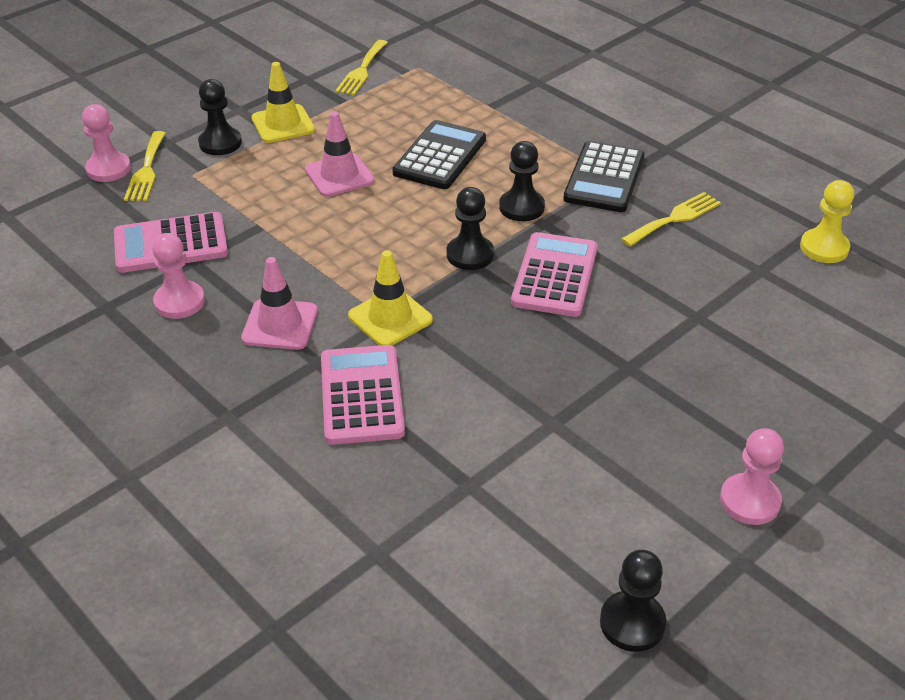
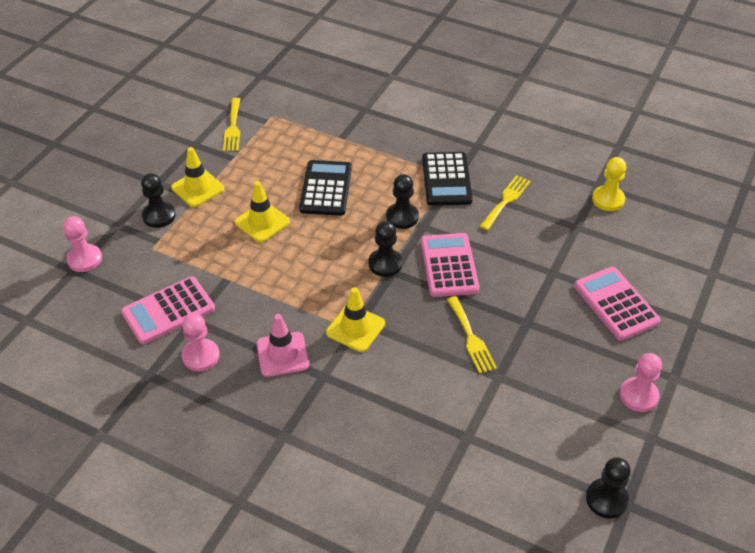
camera: 20 degrees left, 5 degrees up
(146, 170) = (115, 253): yellow fork -> yellow fork (471, 338)
(339, 175) = (262, 222): pink traffic cone -> yellow traffic cone
(361, 395) = (366, 392): pink calculator -> pink calculator (616, 304)

